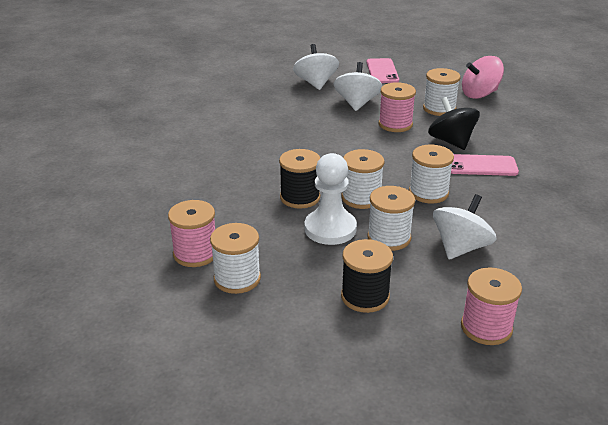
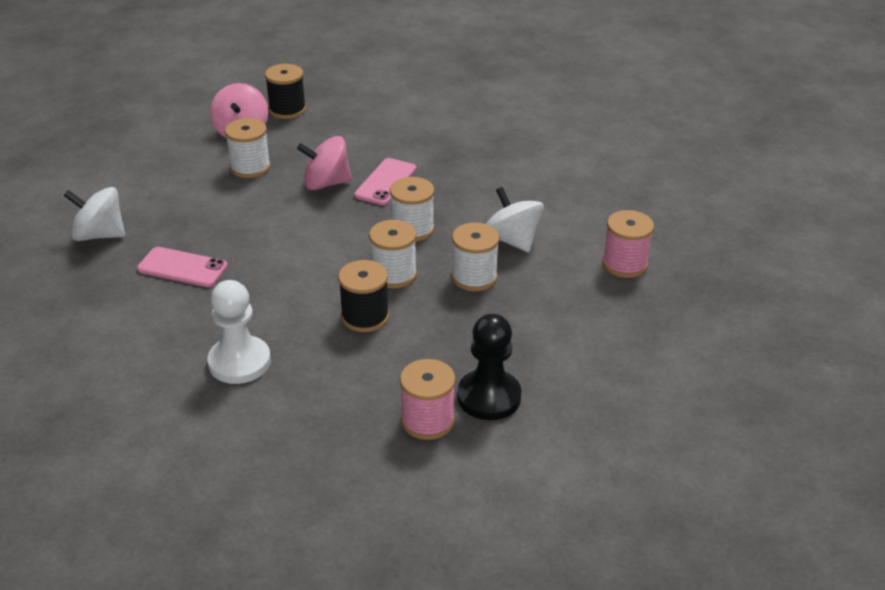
camera: 70 degrees left, 5 degrees up
(237, 278) = (489, 397): white spool -> black pawn
(330, 229) = (437, 311): white pawn -> white pawn (239, 362)
(357, 103) = (185, 219): white spinning top -> none
(365, 296) = (556, 318): black spool -> black spool (287, 110)
(382, 71) = (119, 176): pink phone -> pink phone (182, 268)
(395, 124) = (260, 207): pink spool -> none
(451, 141) = (326, 183): black spinning top -> pink spinning top

